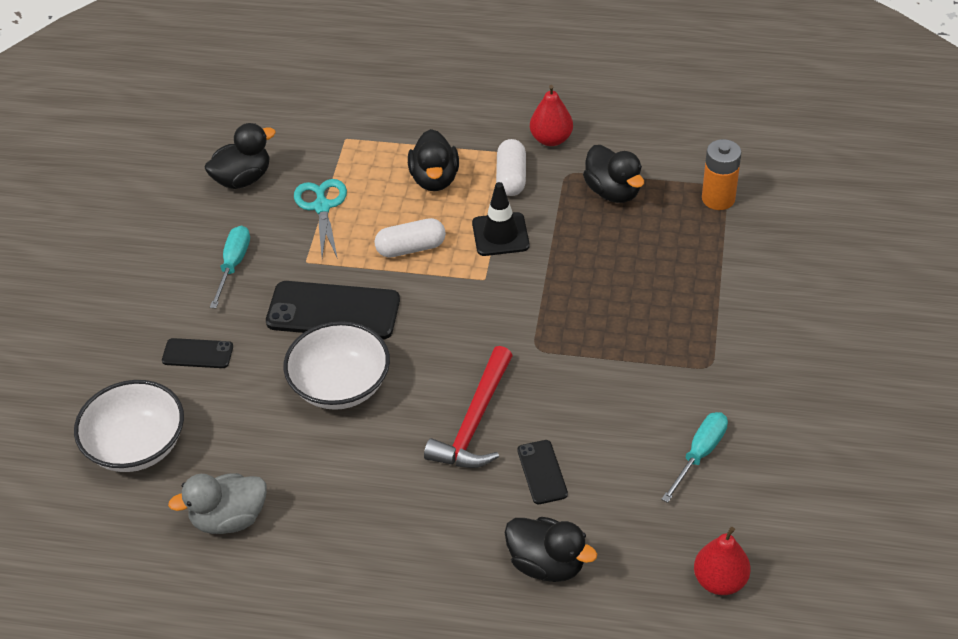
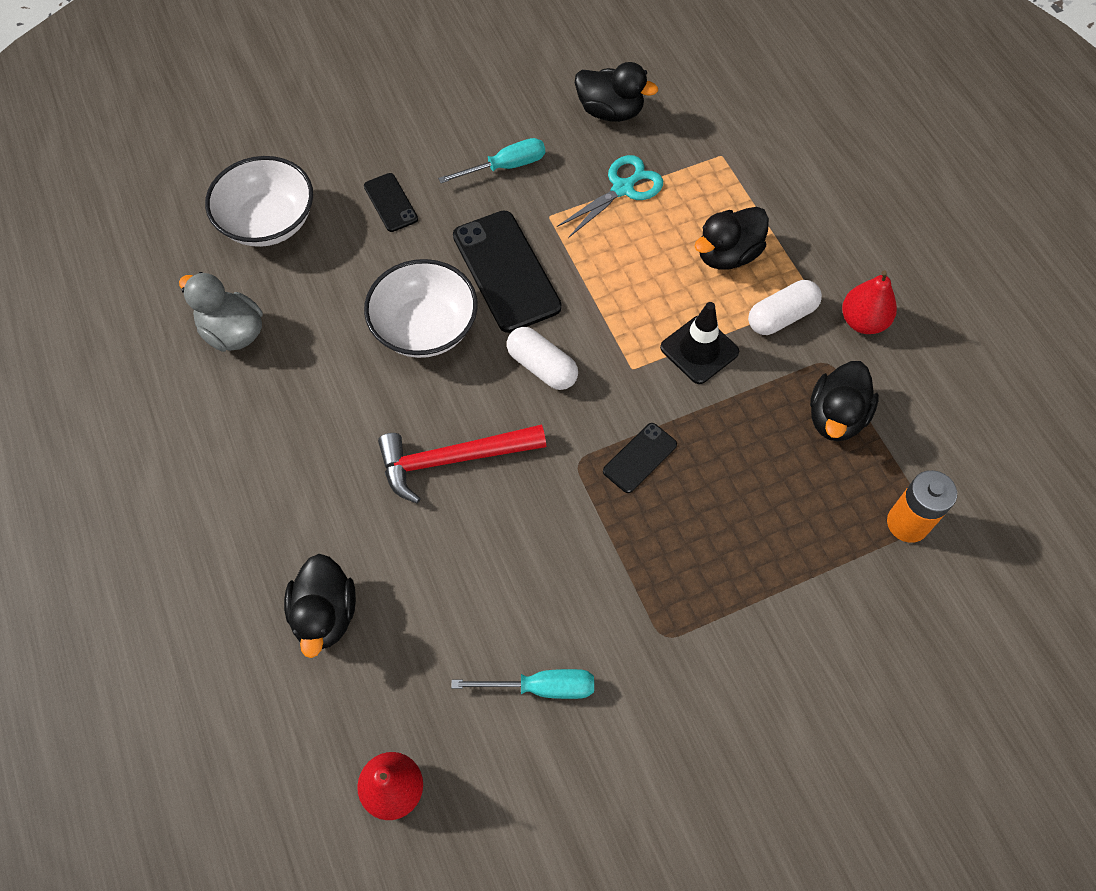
camera: 55 degrees right, 15 degrees up
(411, 248) = (625, 286): white capsule -> white capsule (542, 367)
(542, 472) = (429, 551): black phone -> black phone (639, 458)

